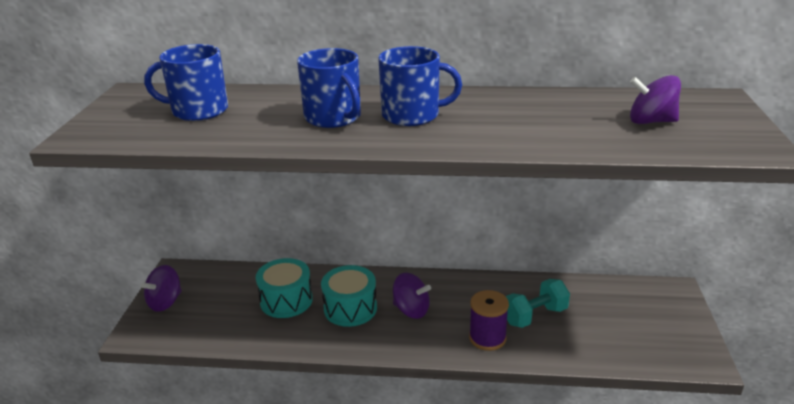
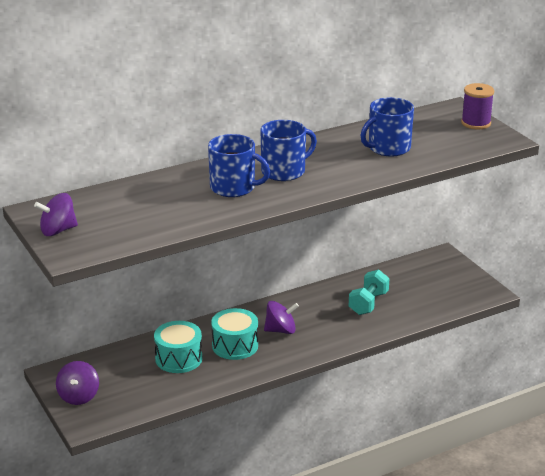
camera: 35 degrees left, 0 degrees up
(198, 111) = (124, 210): blue mug -> blue mug (388, 148)
(487, 338) = (351, 328): purple spool -> purple spool (476, 123)
(651, 121) = (433, 136): purple spinning top -> purple spinning top (58, 230)

